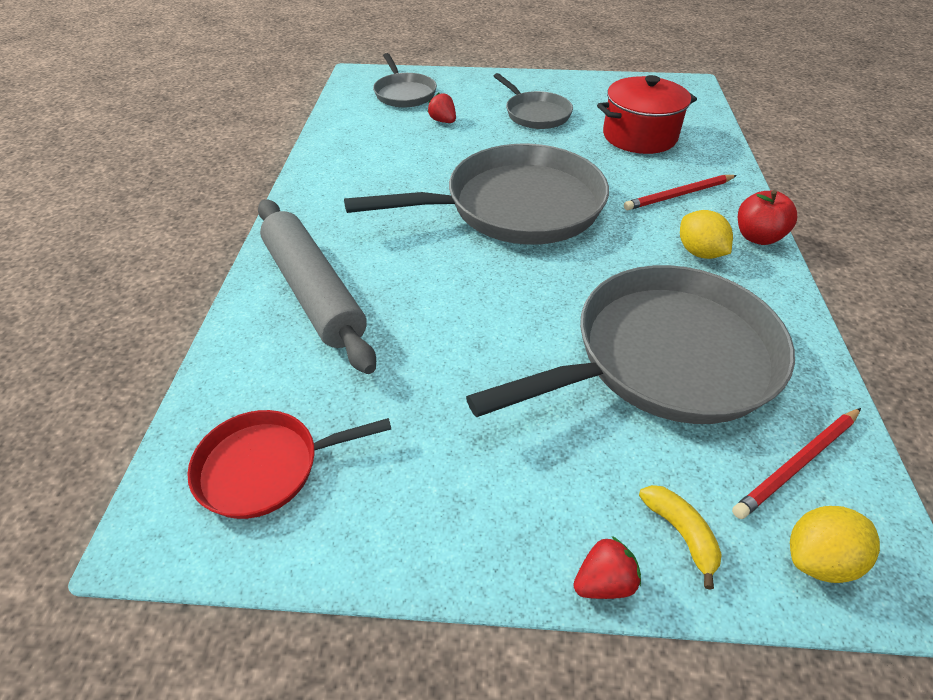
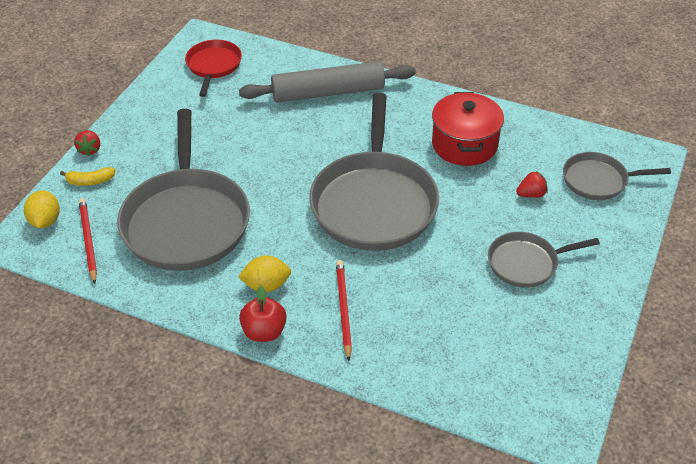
camera: 110 degrees right, 0 degrees up
(639, 136) = (453, 327): red pot -> red pot (464, 144)

